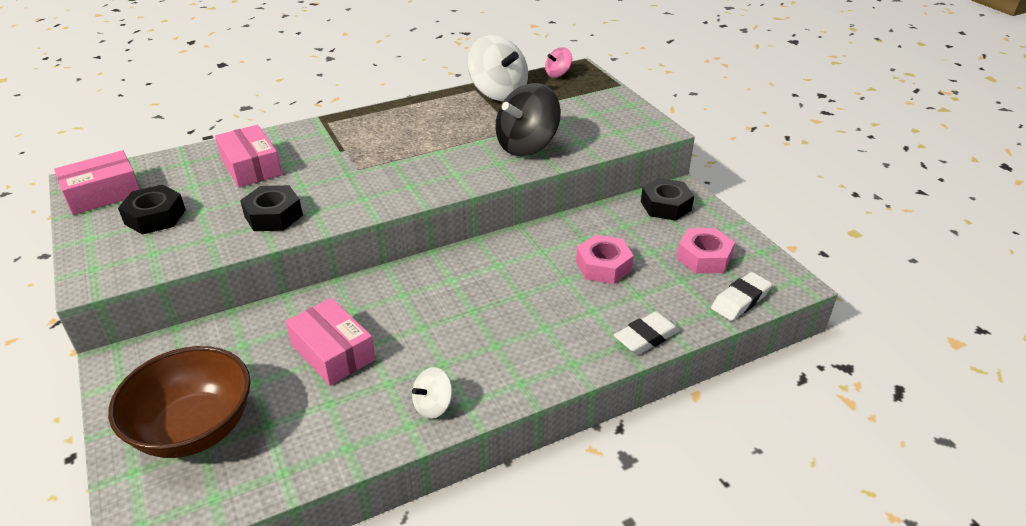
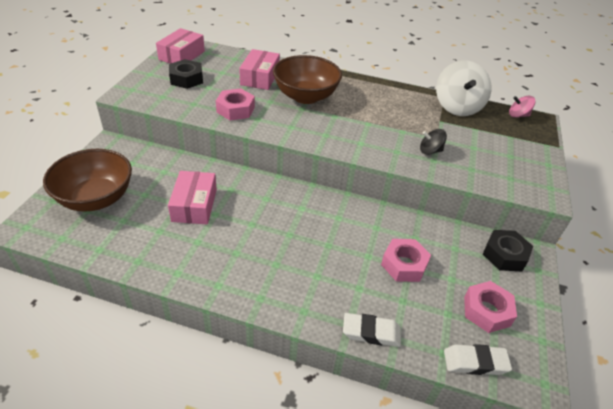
camera: 40 degrees right, 5 degrees up
(103, 194) = (182, 55): pink box -> pink box turned 75 degrees counterclockwise
(273, 216) = (235, 109): black nut -> pink nut
(335, 160) = (305, 96): none -> brown bowl
(433, 406) = (201, 272): white spinning top -> none
(527, 145) = (430, 151): black spinning top -> black spinning top, size x0.50

